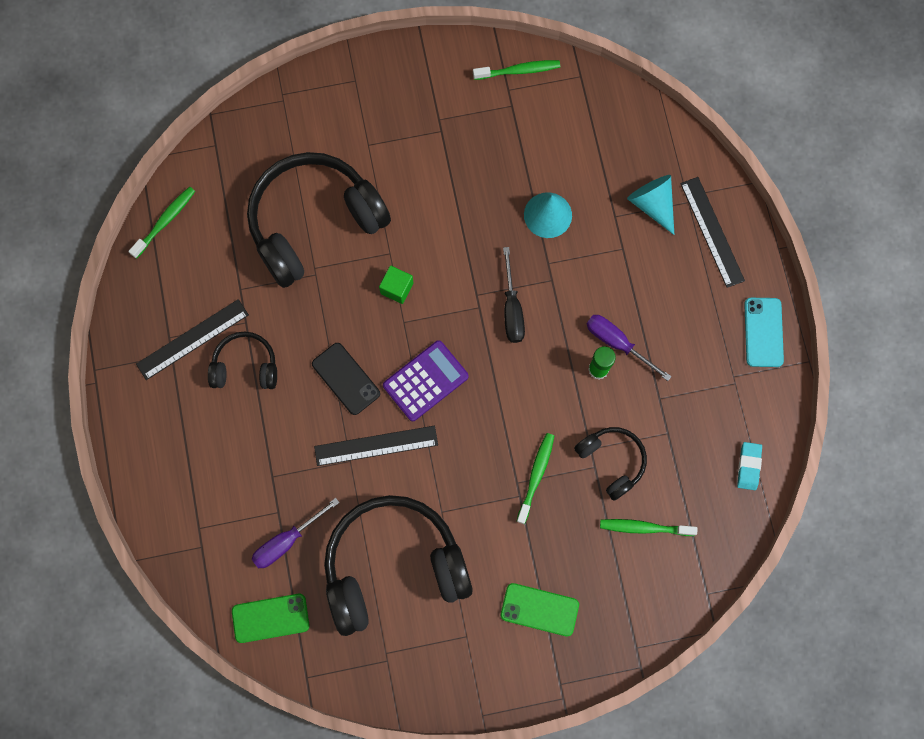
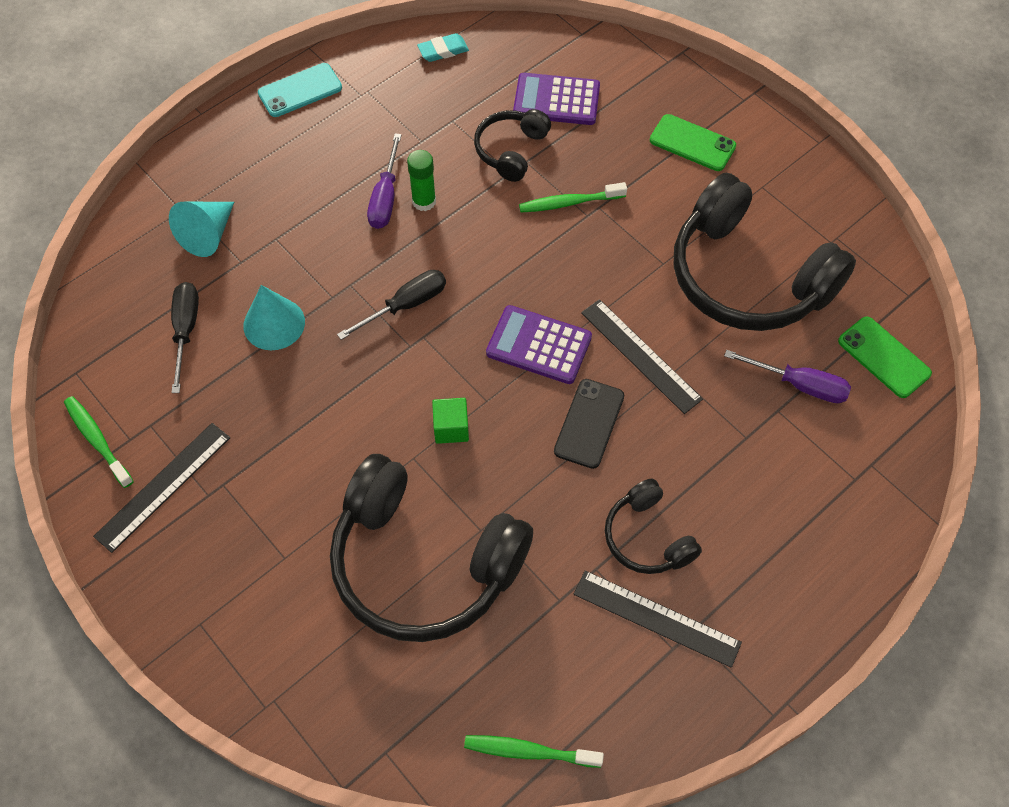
camera: 120 degrees left, 15 degrees down
(539, 609) = (692, 143): green phone -> green phone turned 45 degrees counterclockwise
(575, 156) = (186, 331): none -> black screwdriver
(644, 527) = (556, 100): green toothbrush -> purple calculator
(712, 232) = (212, 172): black ruler -> black ruler (163, 486)

